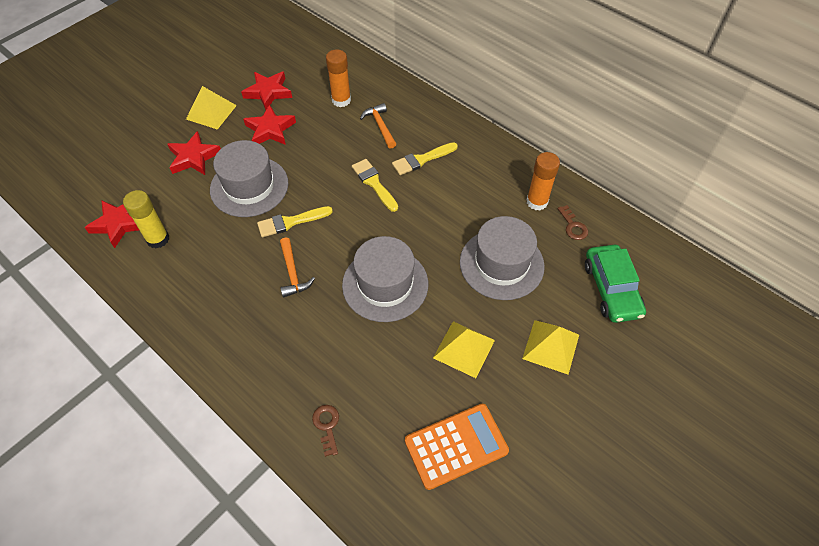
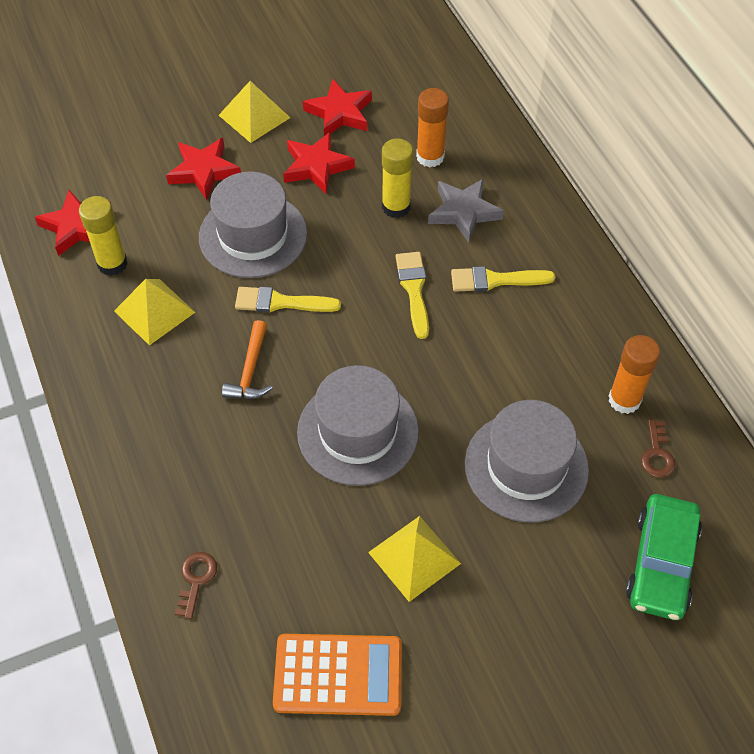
camera: 25 degrees right, 0 degrees up
(335, 137) = (396, 207): none -> yellow glue stick
(380, 126) = (463, 212): orange hammer -> grey star
(550, 346) = (531, 604): yellow pyramid -> yellow pyramid (154, 311)

